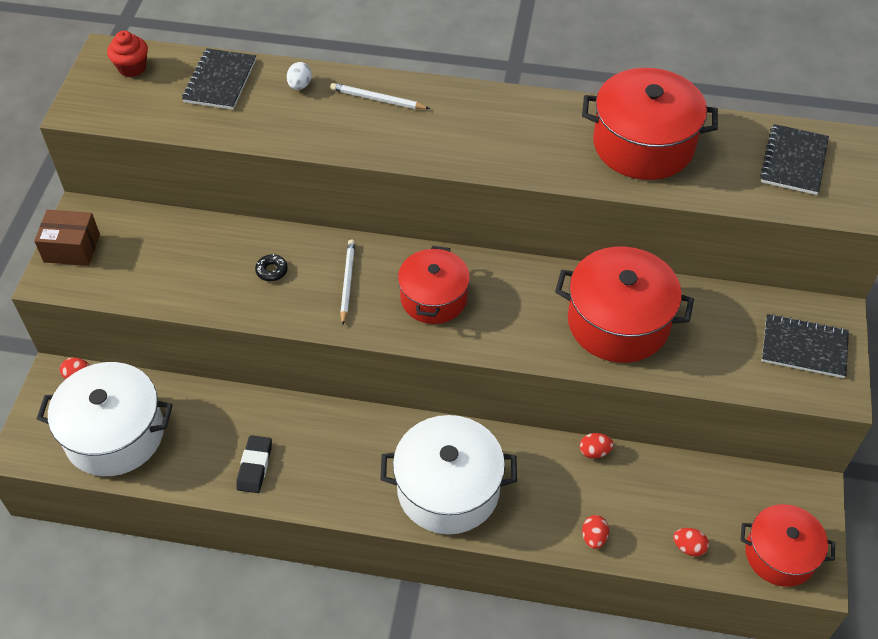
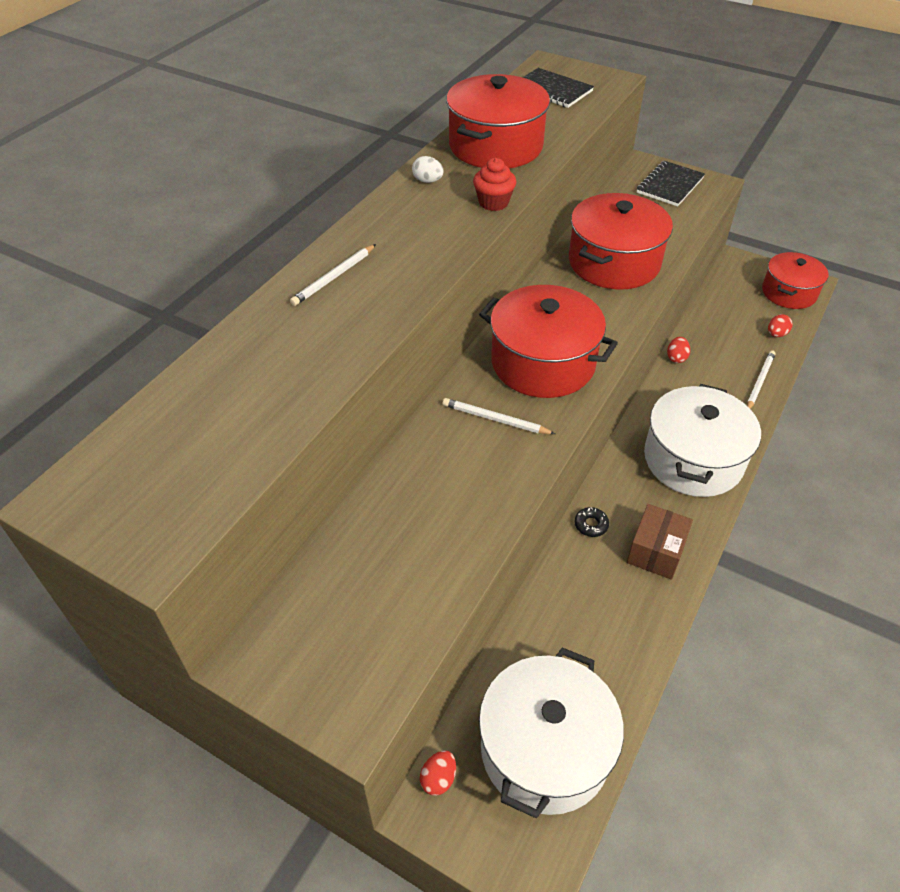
camera: 70 degrees left, 5 degrees down
(72, 248) = (309, 684): brown box -> brown box (656, 551)
(132, 68) = (113, 477): red cupcake -> red cupcake (493, 203)
(220, 81) = (209, 394): black notebook -> none
(255, 466) = (630, 608): black eraser -> none
(271, 271) = (450, 478): black donut -> black donut (591, 525)
(300, 85) = (269, 329): white egg -> white egg (427, 181)
(433, 298) = (543, 363): red pot -> red pot, size x1.51
(594, 537) = (759, 382): red egg -> white pencil

